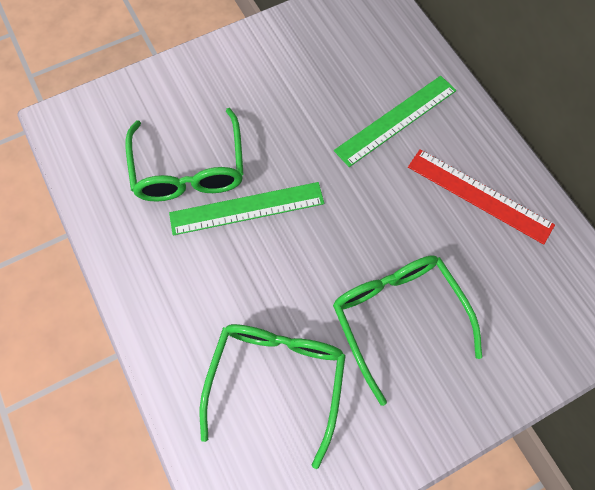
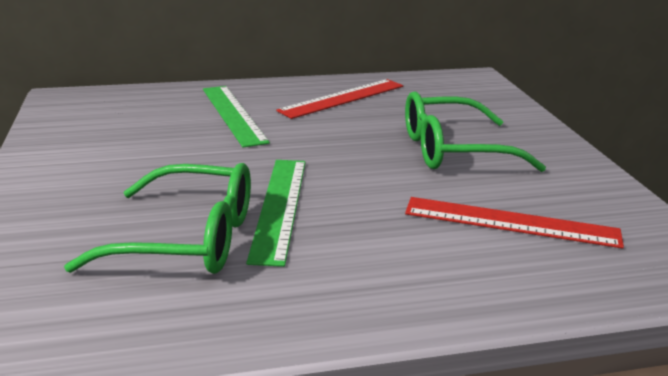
camera: 75 degrees left, 40 degrees down
(276, 379) = (511, 222): green glasses -> red ruler

